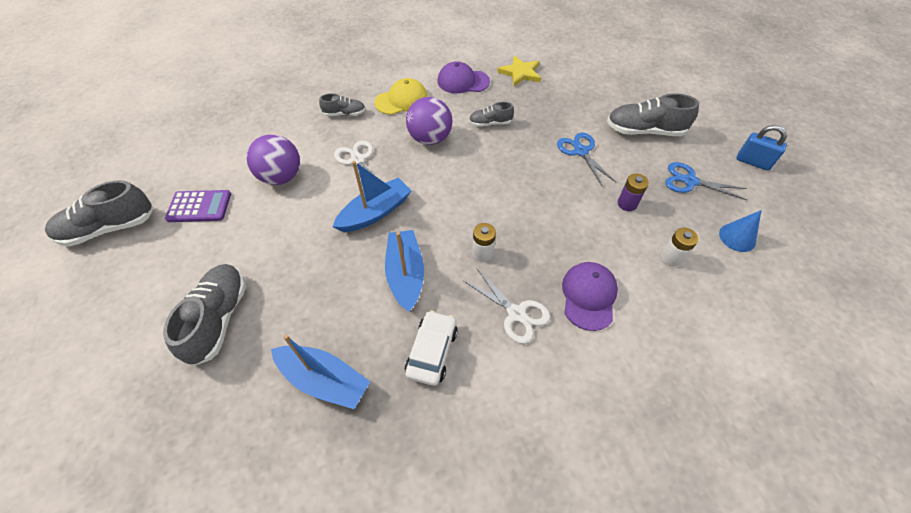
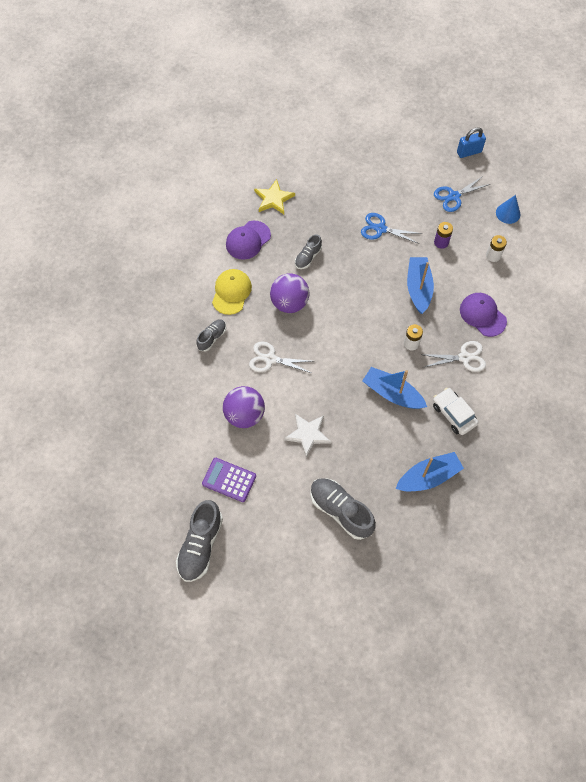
camera: 50 degrees left, 10 degrees up
(199, 206) = (229, 480): purple calculator -> purple calculator turned 105 degrees counterclockwise
(296, 234) = (308, 434): none -> white star
(375, 212) = (329, 379): blue boat -> blue boat (418, 288)
(644, 131) = (396, 180): grey shoe -> none

